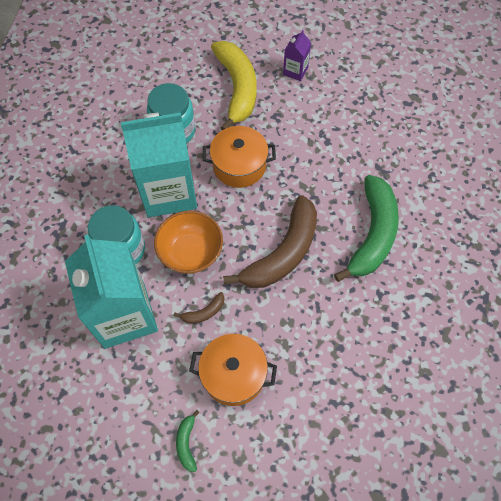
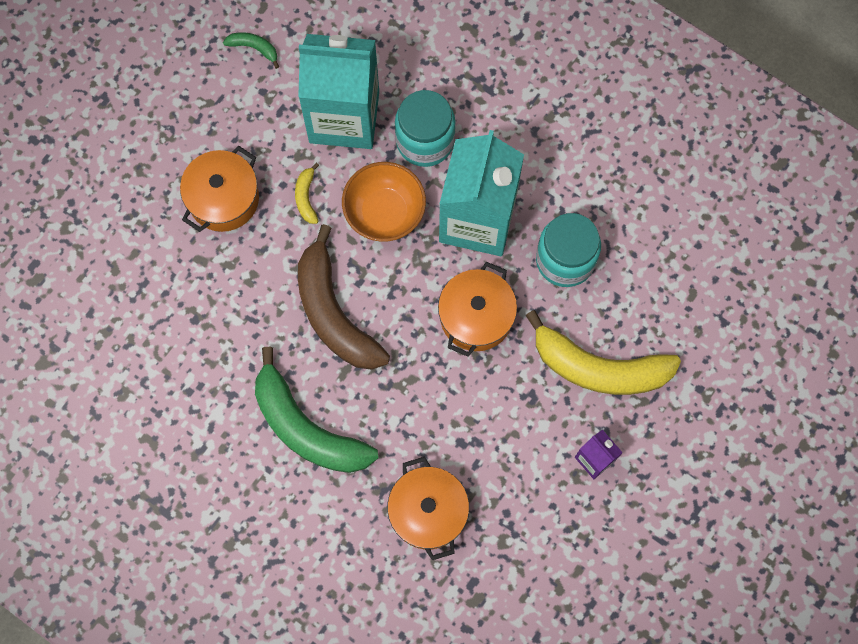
camera: 115 degrees right, 10 degrees up
(186, 443) = (181, 127): green banana -> green banana (254, 48)
(204, 312) = (306, 197): brown banana -> yellow banana
(381, 142) = (428, 512): none -> orange pot

